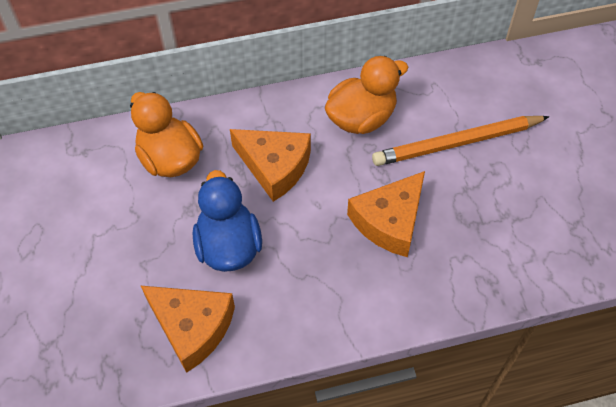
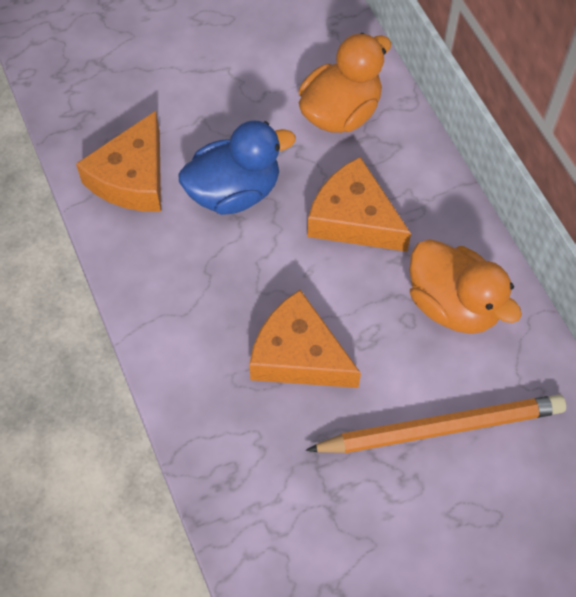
camera: 80 degrees right, 5 degrees up
(275, 167) = (353, 218): orange cheese -> orange cheese turned 105 degrees clockwise
(457, 143) = (441, 428): orange pencil -> orange pencil turned 105 degrees clockwise

